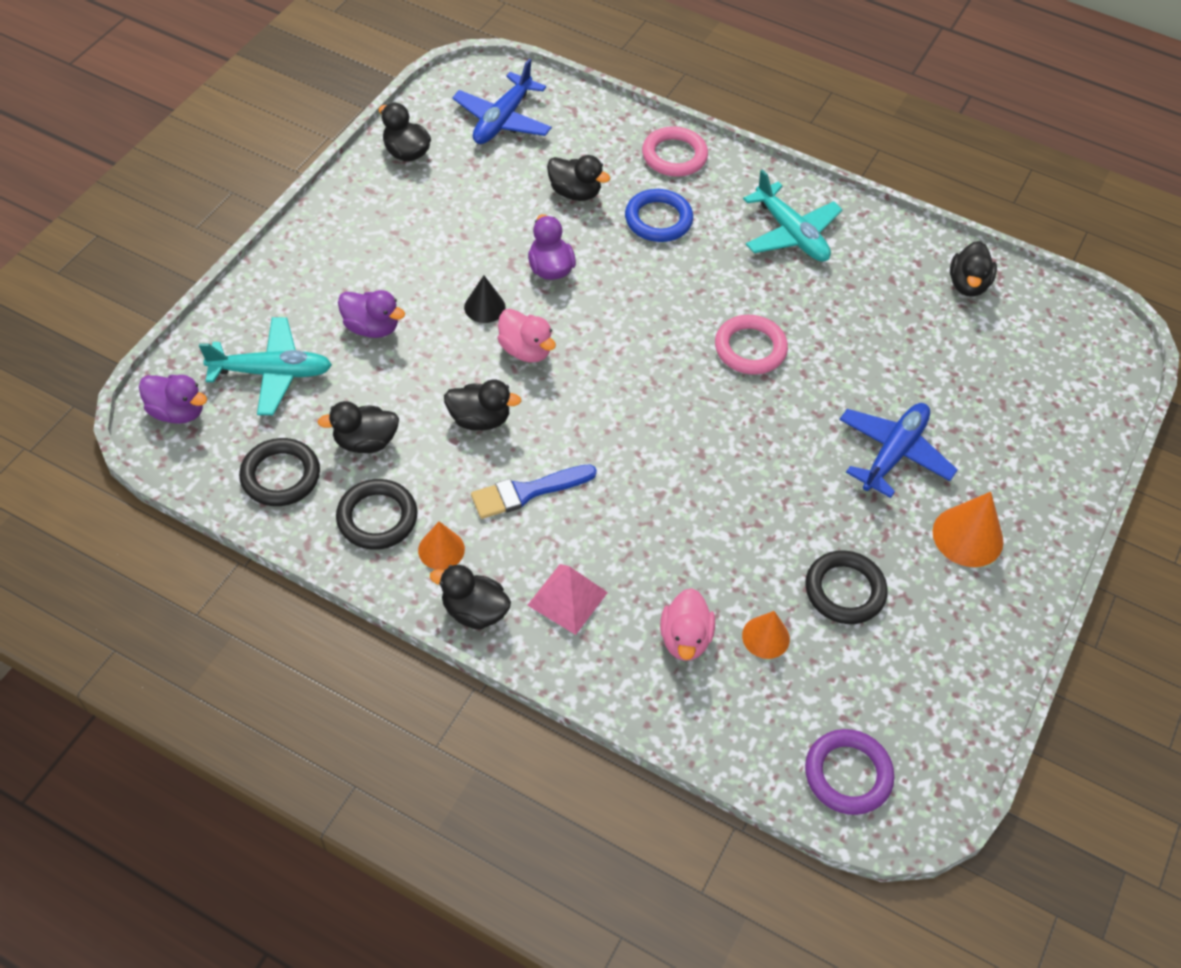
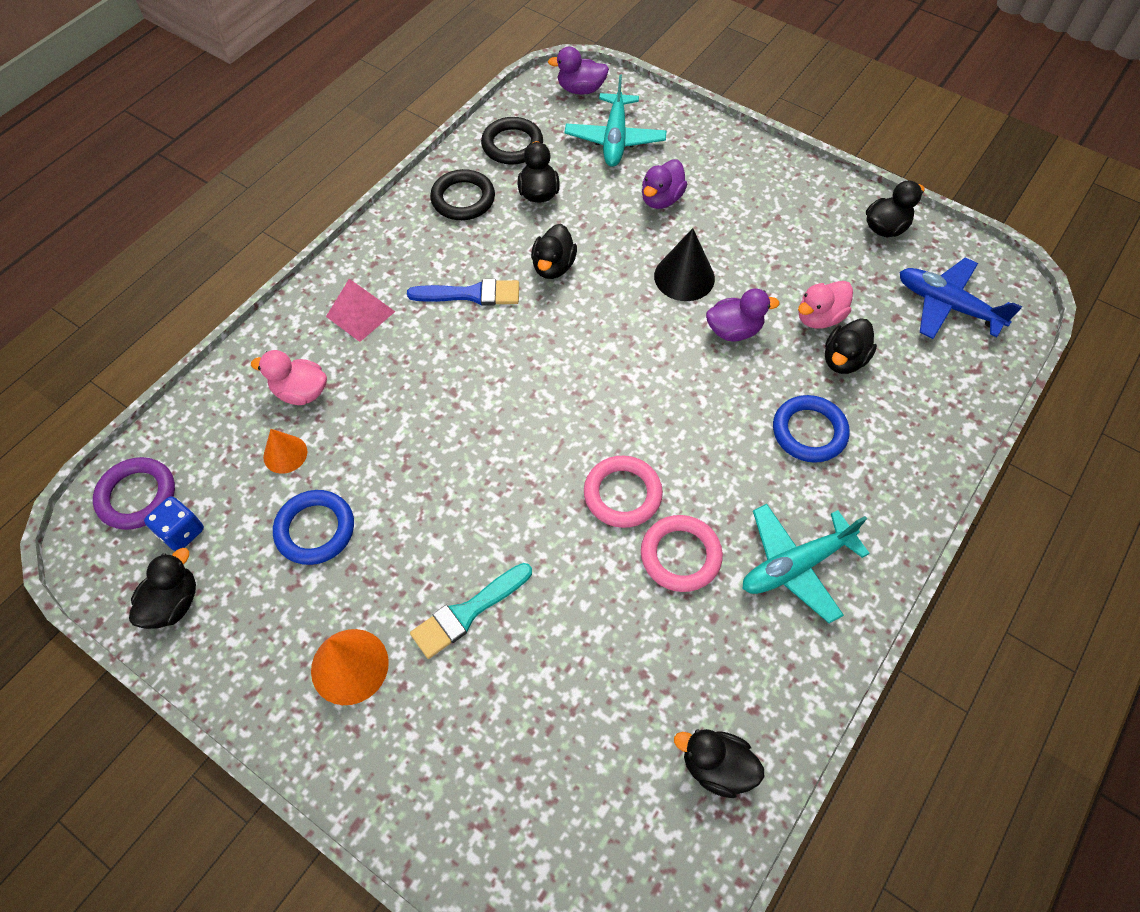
camera: 100 degrees right, 5 degrees up
(177, 412) = (580, 89): purple duck -> purple duck turned 60 degrees clockwise
(441, 549) = (425, 236): orange cone -> none
(474, 611) = (364, 253): black duck -> black duck (173, 603)
(484, 307) = (684, 277): black cone -> black cone, size x1.56
(525, 350) = (630, 304): pink duck -> pink duck (819, 317)
(527, 492) = (471, 294): blue brush -> blue brush turned 105 degrees clockwise
(674, 156) = (914, 460): pink ring -> pink ring (680, 555)
(844, 590) = (315, 529): black ring -> blue ring
(877, 715) = (181, 532): none -> blue dice
(893, 453) = (467, 612): blue plane -> turquoise brush

